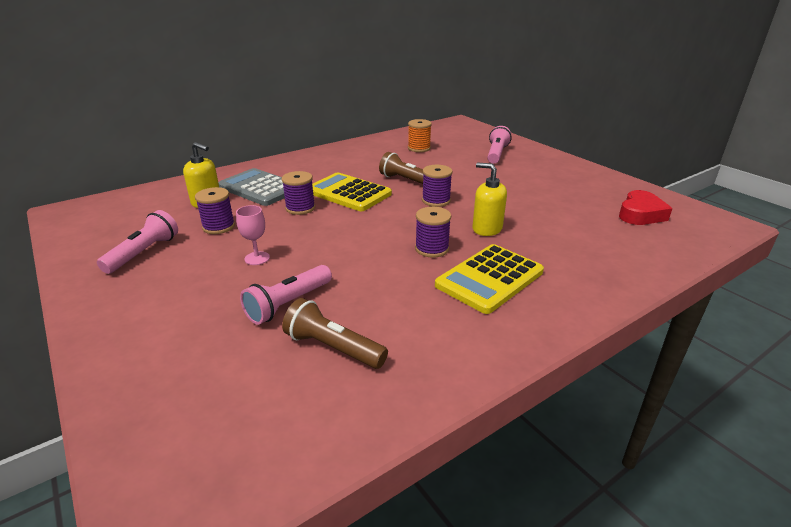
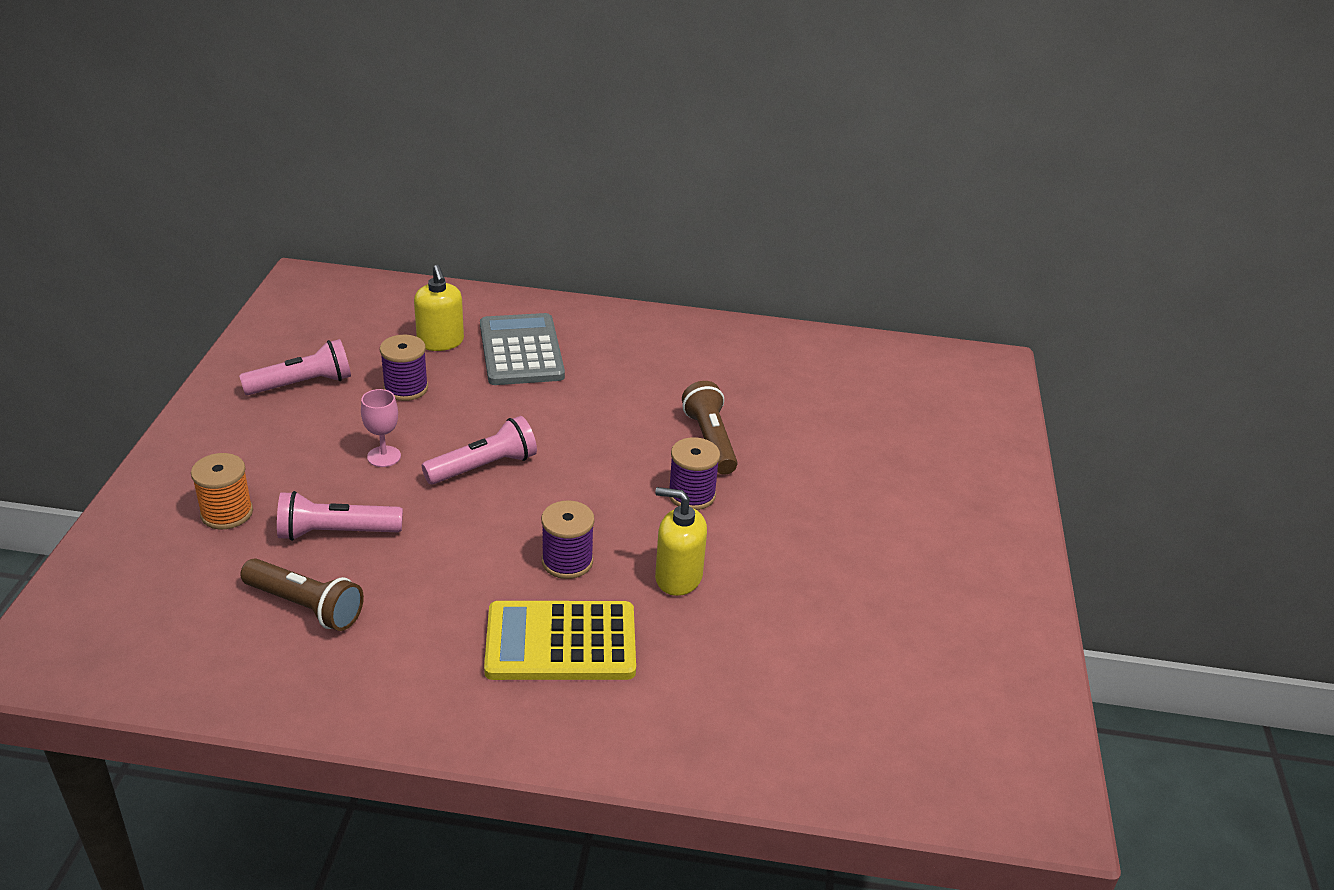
camera: 40 degrees right, 5 degrees up
(300, 208) = (520, 410): purple spool -> none
(333, 348) = (305, 606): brown flashlight -> brown flashlight turned 135 degrees clockwise
(348, 193) = (606, 418): yellow calculator -> none
(419, 148) = (827, 387): orange spool -> orange spool (227, 513)
(487, 229) = (678, 577): yellow soap dispenser -> yellow soap dispenser turned 60 degrees counterclockwise
(496, 154) = (928, 464): pink flashlight -> pink flashlight (484, 467)
(640, 214) = (937, 698): red heart -> none

